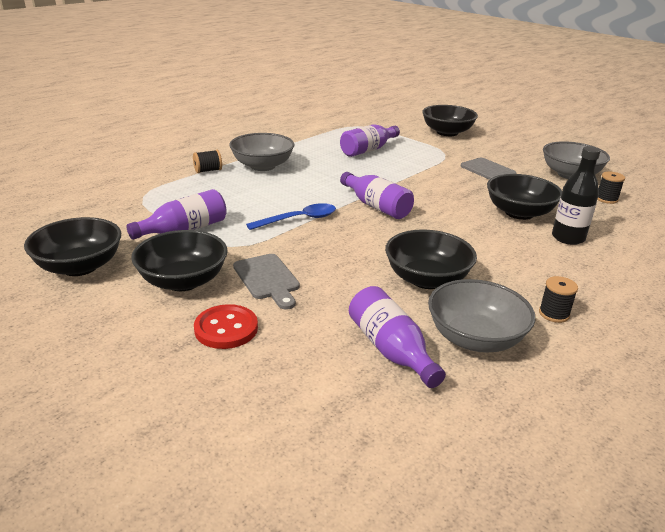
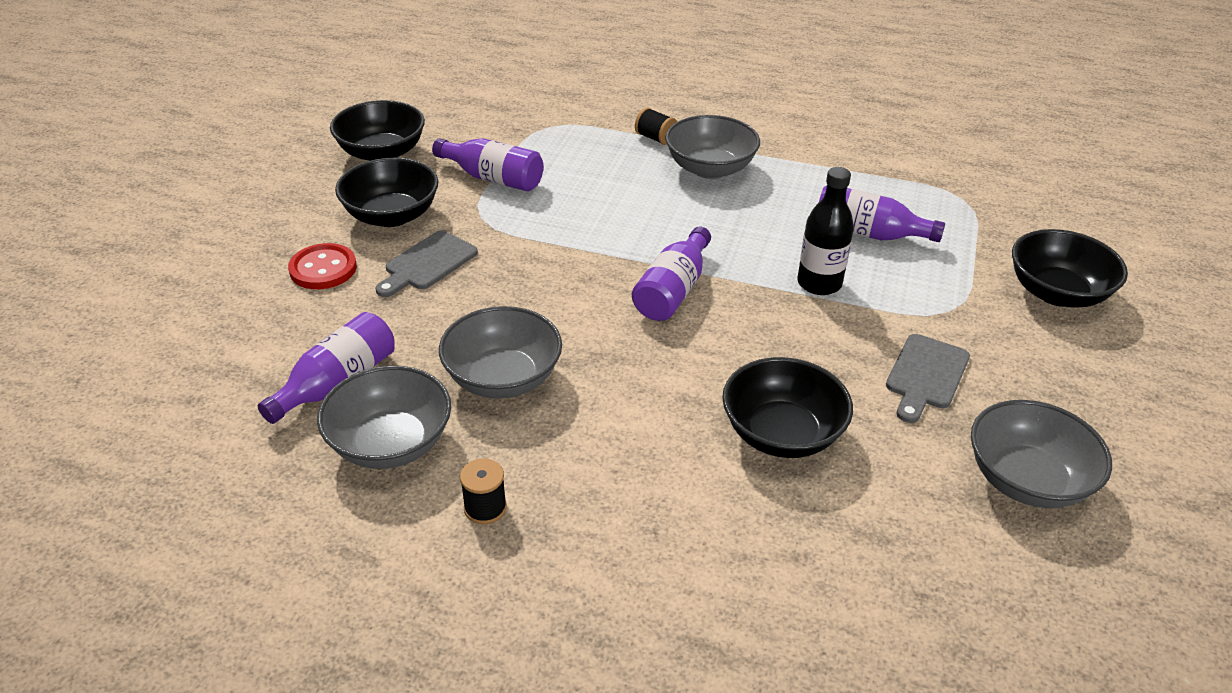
camera: 65 degrees right, 10 degrees up
(299, 219) = (582, 242): blue spoon -> none
(427, 279) = (503, 378): black bowl -> grey bowl
(568, 238) = (733, 502): black bottle -> black bottle (819, 283)
(606, 199) = (952, 542): black spool -> none

